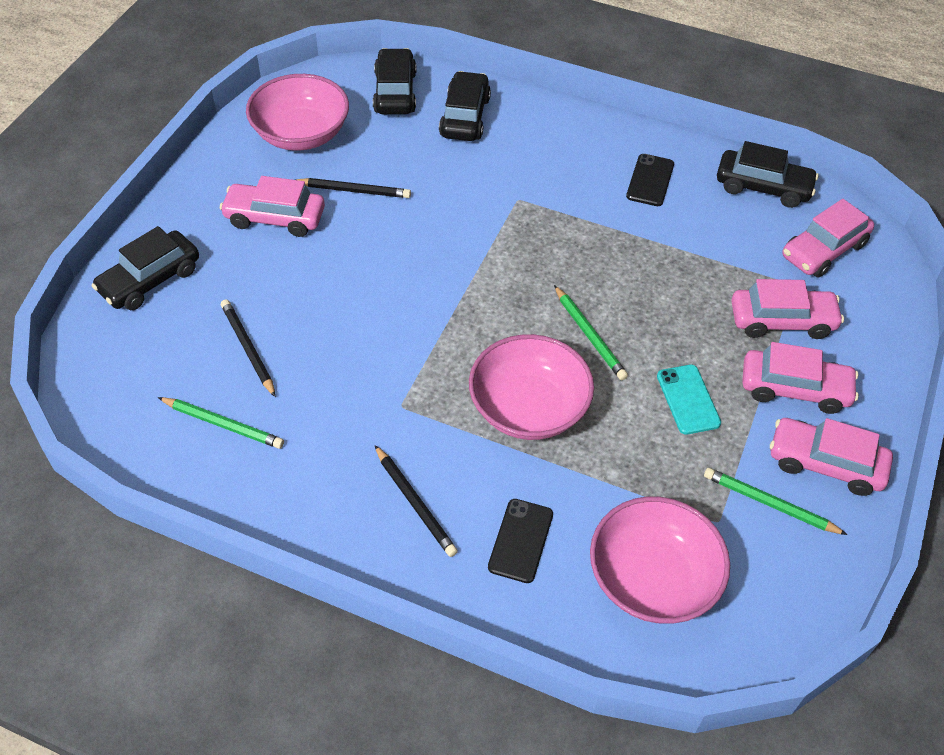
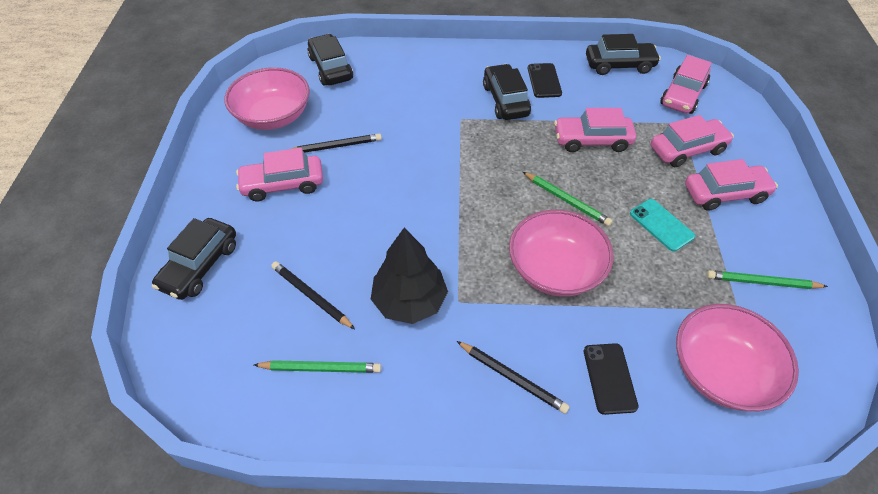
camera: 20 degrees left, 0 degrees up
(348, 388) = (409, 301): none -> black tree
(464, 117) = (391, 72): black car -> black car (505, 100)
(825, 464) = (778, 240): pink car -> pink car (592, 140)

